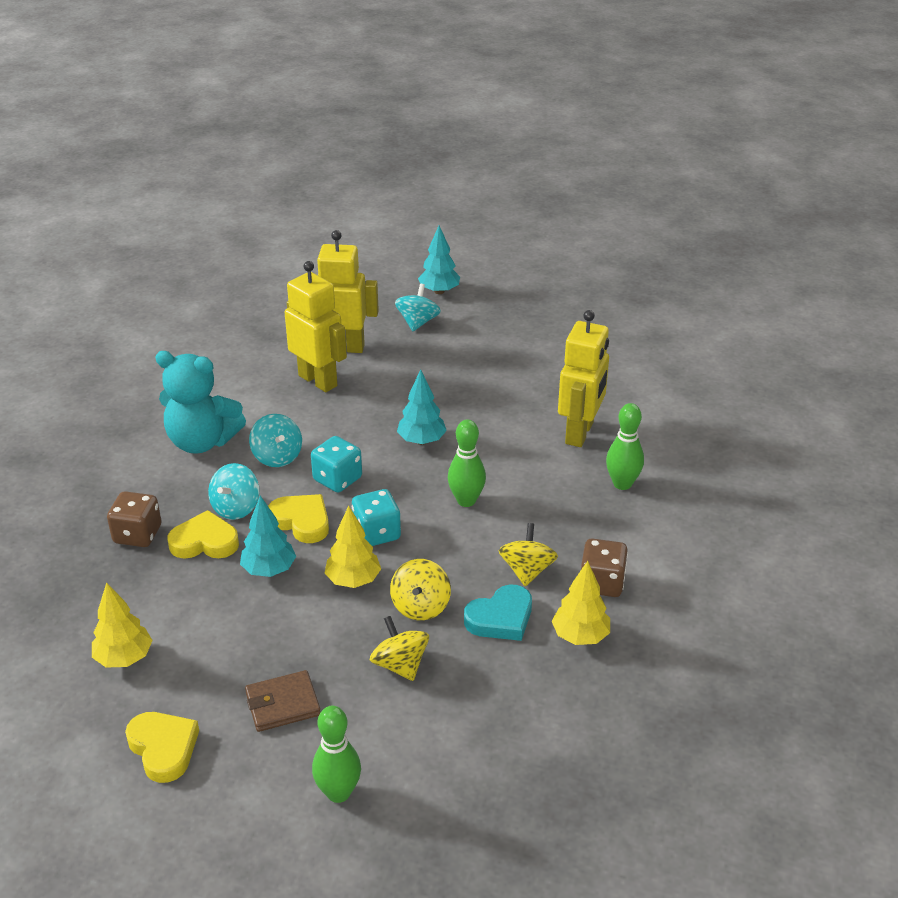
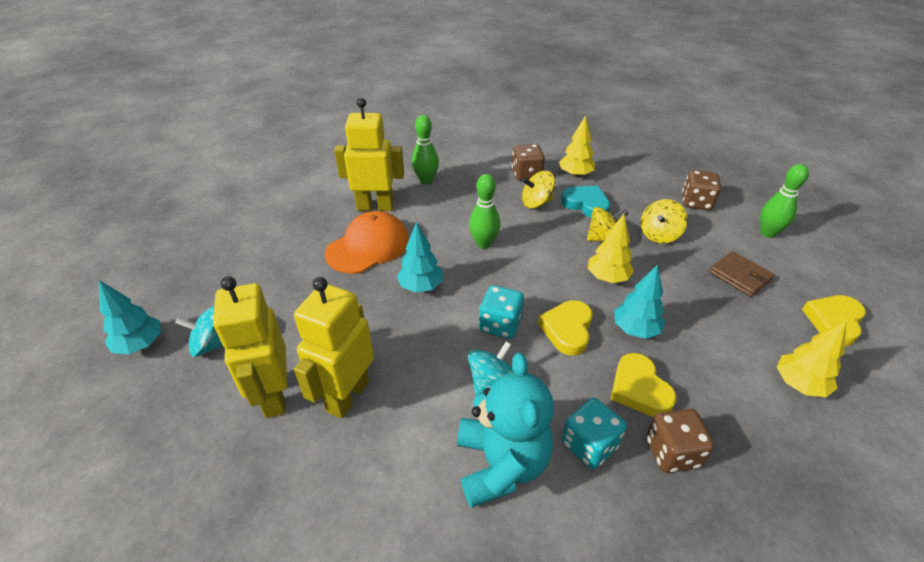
camera: 110 degrees left, 5 degrees up
(236, 508) = (581, 384): turquoise spinning top -> none
(376, 533) = (550, 280): turquoise dice -> turquoise dice (589, 445)
(448, 747) = (696, 202): none -> brown dice
(505, 417) = (368, 246): none -> orange cap

